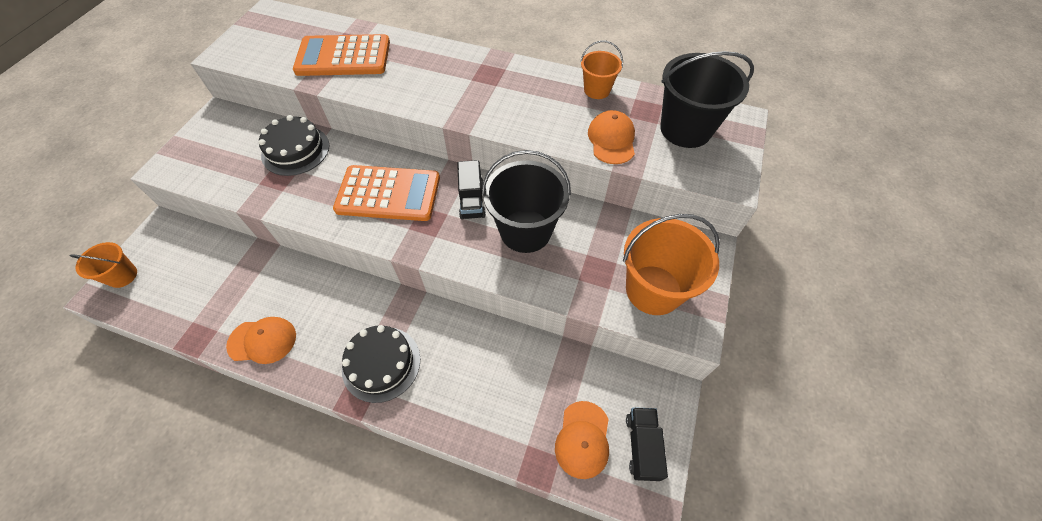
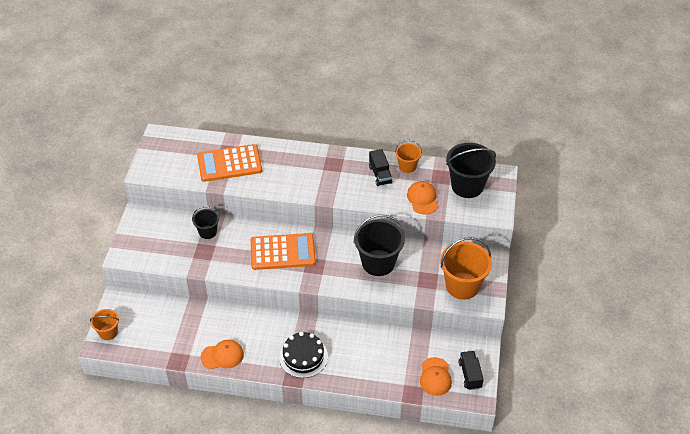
camera: 10 degrees left, 10 degrees down
(295, 150) = (207, 232): black cake -> black bucket
(472, 200) = (339, 249): black truck -> black truck (380, 175)

